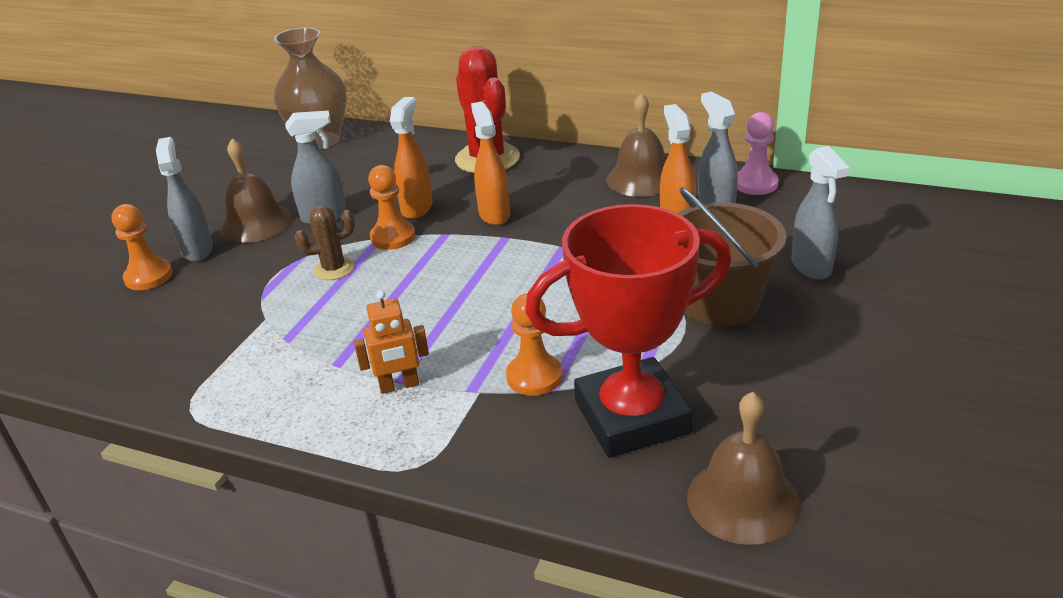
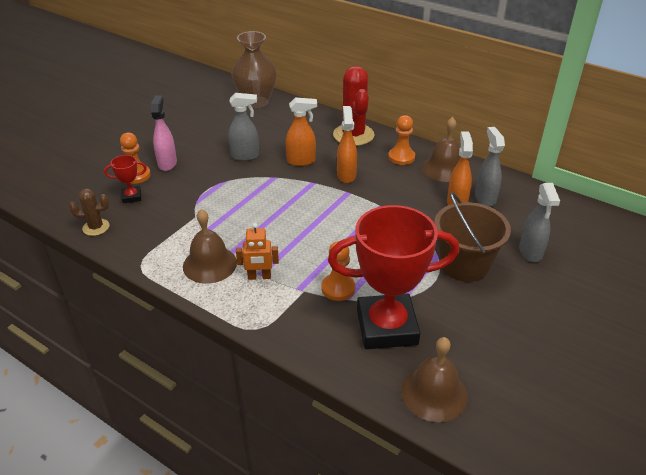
camera: 10 degrees right, 5 degrees up
(148, 309) = (132, 197): none -> red trophy
(197, 250) = (167, 163): grey spray bottle -> pink spray bottle
(256, 223) = (204, 152): brown bell -> brown bell (210, 264)
(334, 269) = (242, 192): brown cactus -> brown cactus (96, 227)
(393, 237) = (281, 178): orange pawn -> orange pawn (401, 157)
(417, 208) = (301, 161): orange spray bottle -> orange spray bottle turned 60 degrees clockwise
(755, 184) = (516, 187): pink pawn -> none

